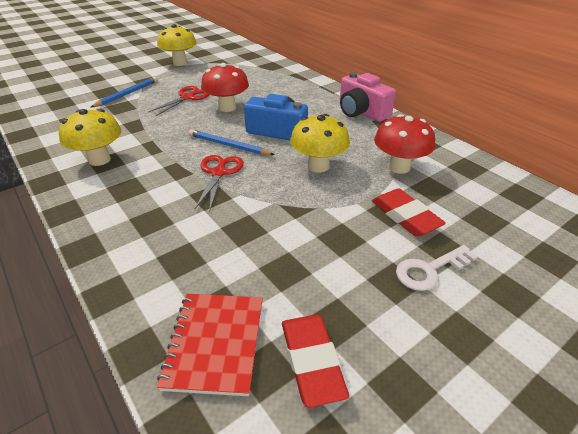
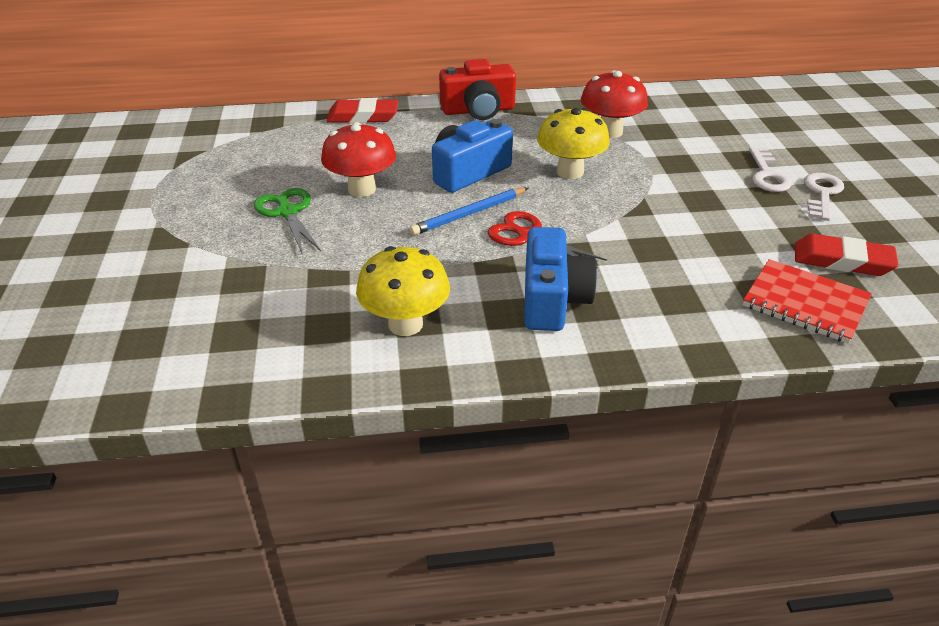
camera: 60 degrees left, 0 degrees up
(127, 94) = (199, 264): blue pencil -> none
(149, 202) = (552, 299): none -> blue camera
(180, 63) = (138, 190): yellow mushroom -> none
(187, 97) = (287, 212): red scissors -> green scissors
(361, 112) = (478, 110): pink camera -> red camera
(405, 216) = (690, 158): red eraser -> red eraser (363, 116)
(435, 319) = (822, 194): none -> white key

